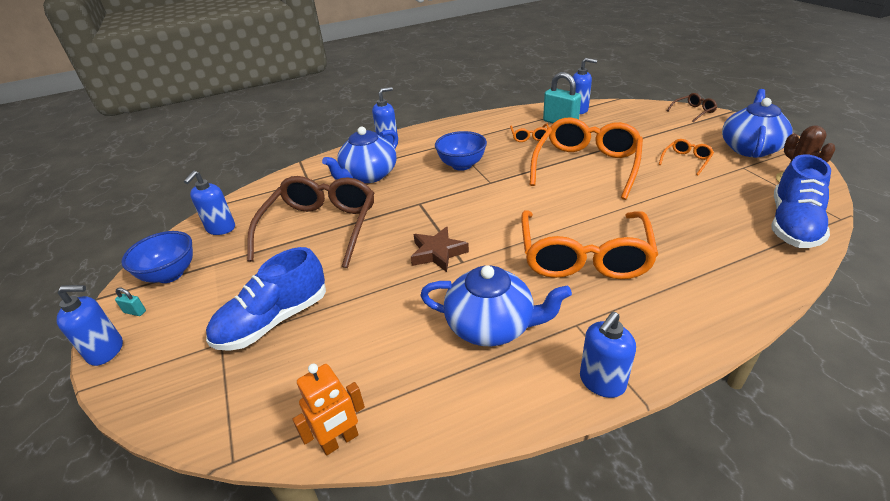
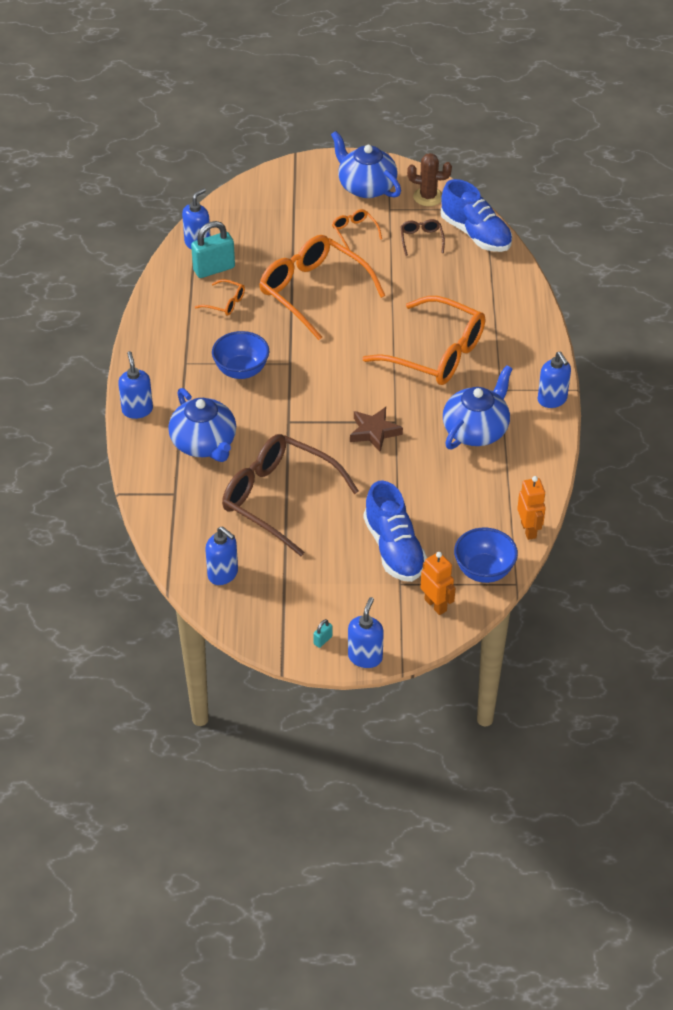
camera: 70 degrees left, 10 degrees up
(170, 274) = (280, 616): blue bowl -> blue bowl (484, 571)
(187, 385) = (435, 605): none -> orange robot
(693, 111) = (274, 176): brown glasses -> brown glasses (421, 239)

